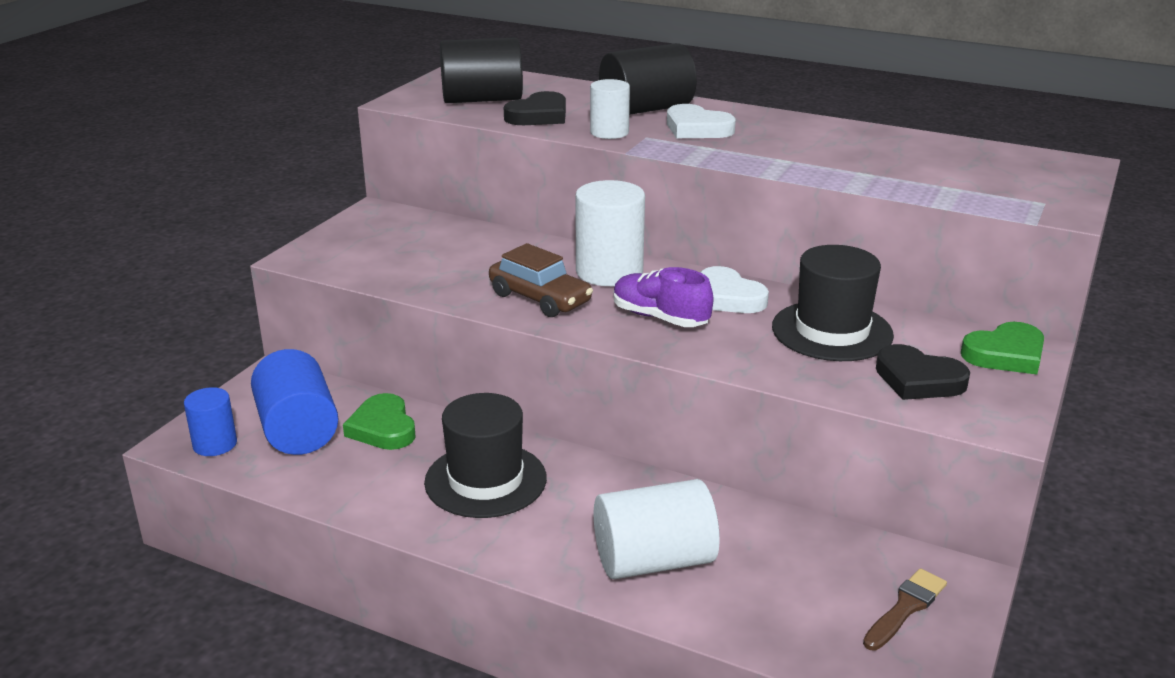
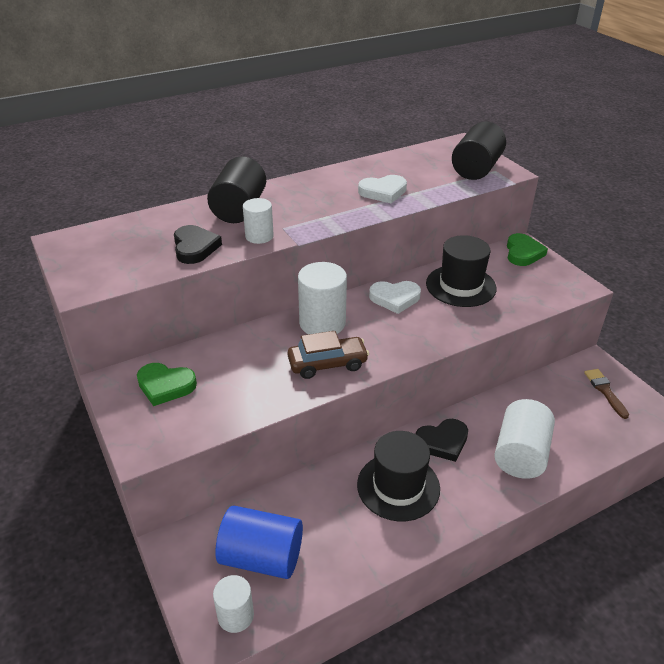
camera: 55 degrees left, 10 degrees up
(215, 444) = (235, 615): blue cylinder -> white cylinder
(383, 428) = (299, 510): green heart -> green heart (165, 386)
(482, 99) = (132, 256): black cylinder -> black cylinder (476, 169)
(660, 318) = (395, 331): purple shoe -> none
(697, 128) = (292, 208): white heart -> white heart (383, 192)
(918, 379) = (526, 286): black heart -> black heart (442, 442)

